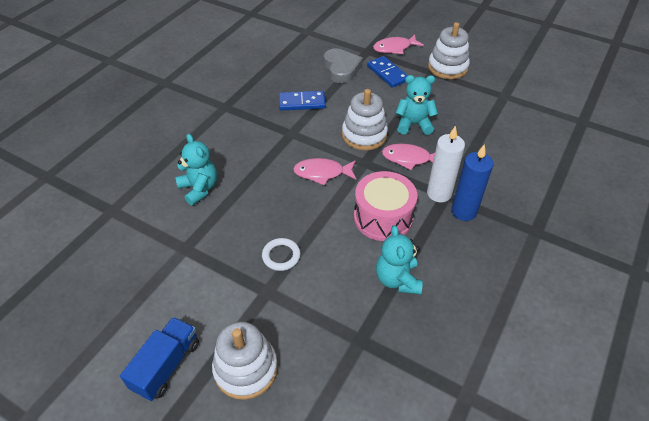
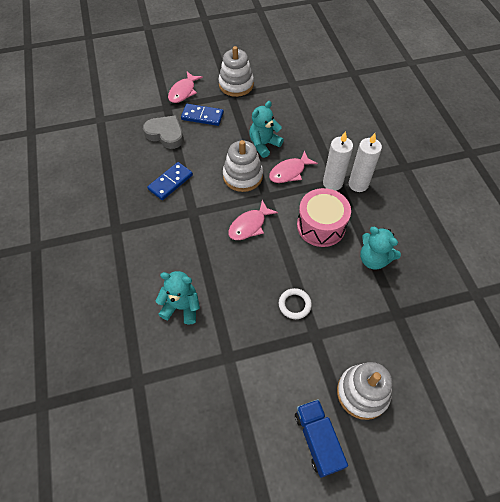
camera: 45 degrees left, 10 degrees up
(464, 211) = (358, 184): blue candle -> white candle

